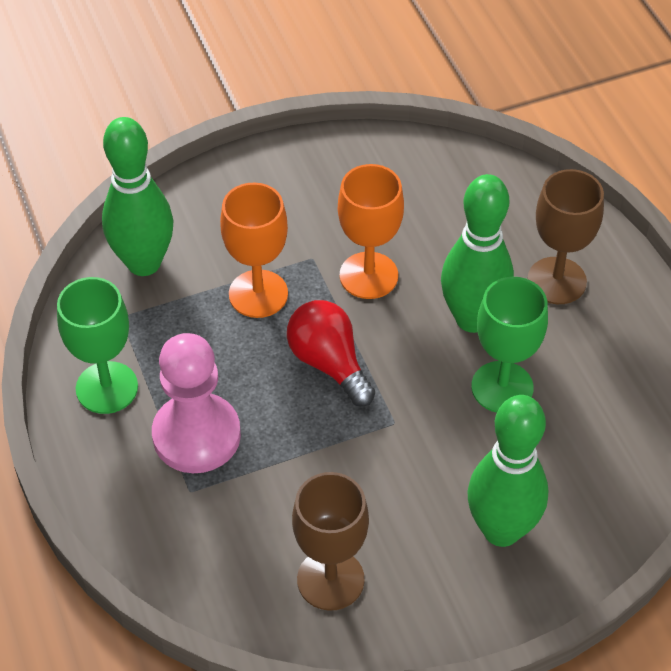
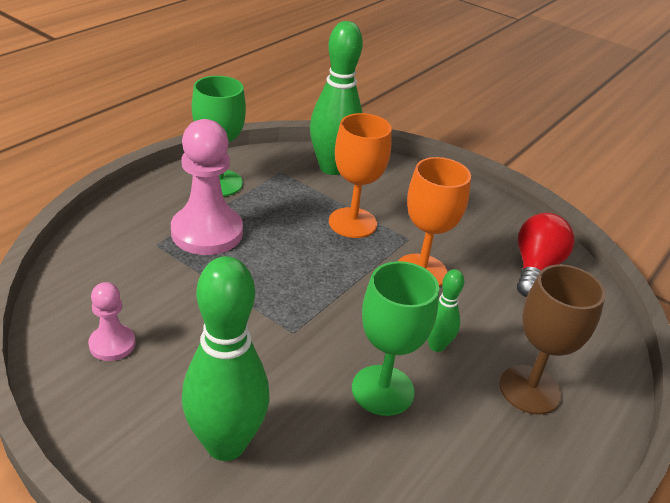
camera: 55 degrees right, 15 degrees down
(329, 363) = (321, 276): red light bulb -> red light bulb (535, 268)
(330, 579) = (112, 344): brown goblet -> pink pawn
(472, 319) = (436, 345): green bowling pin -> green bowling pin, size x0.49

